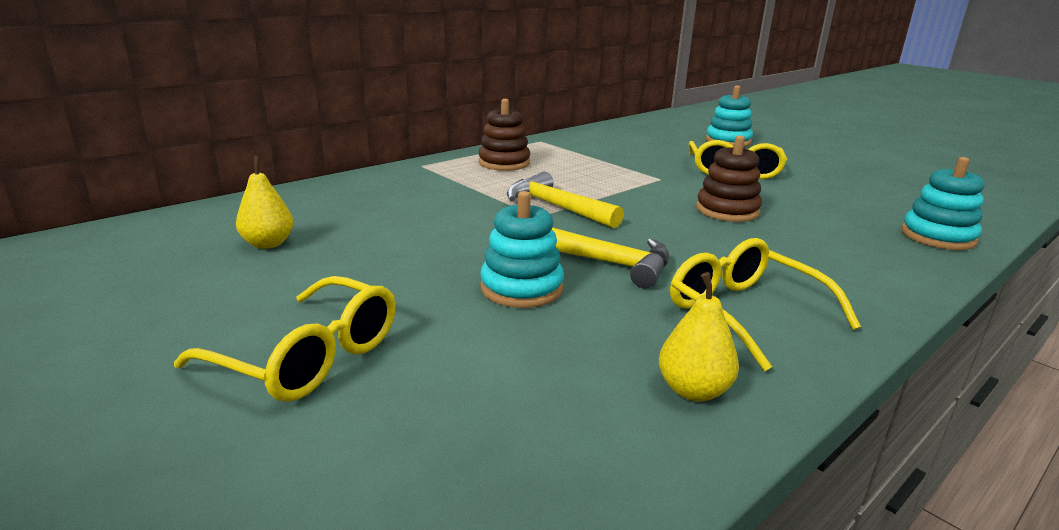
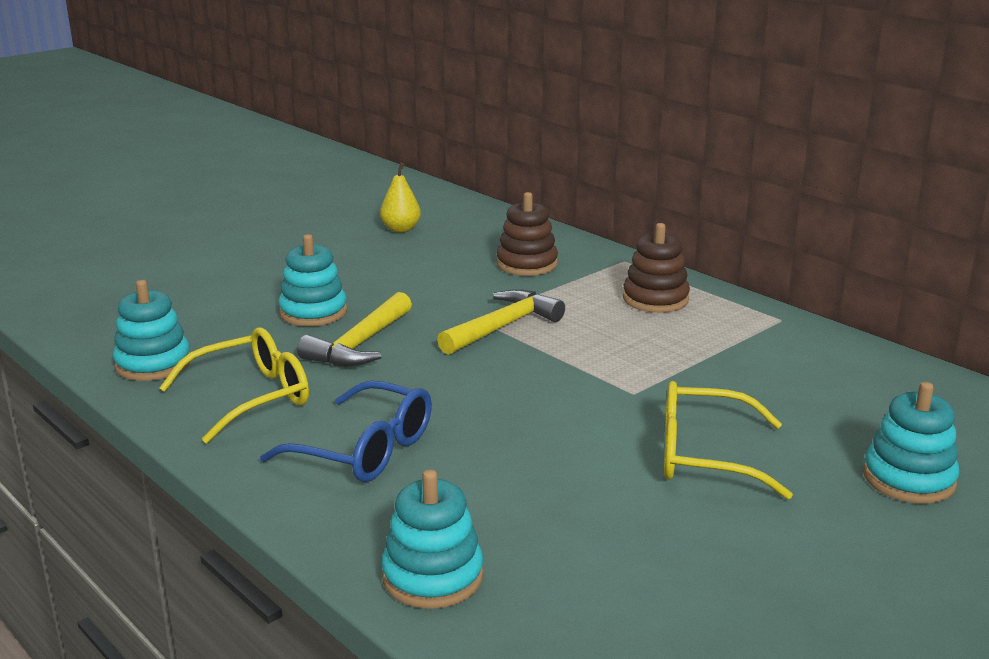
camera: 90 degrees right, 0 degrees up
(309, 357) = (234, 260): yellow glasses -> none
(693, 390) = (153, 364): yellow pear -> turquoise stacking toy
(727, 210) = (512, 424): brown stacking toy -> brown stacking toy (527, 264)
(803, 257) = (365, 450): none -> blue glasses

